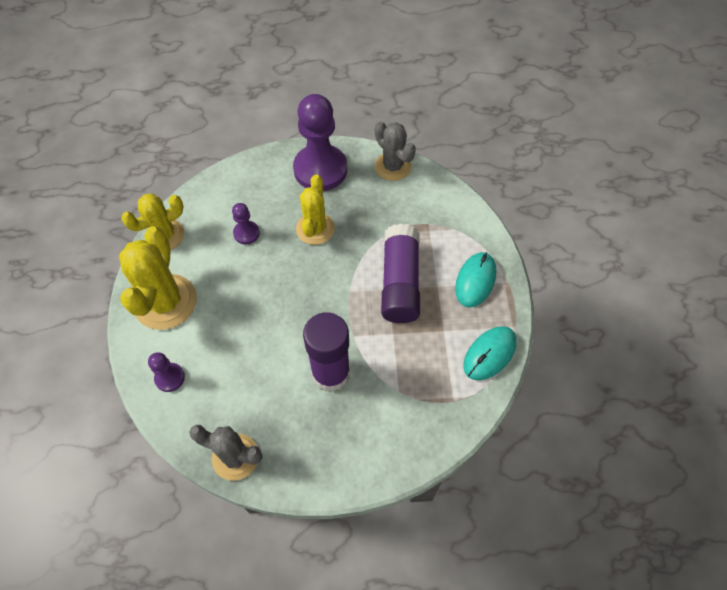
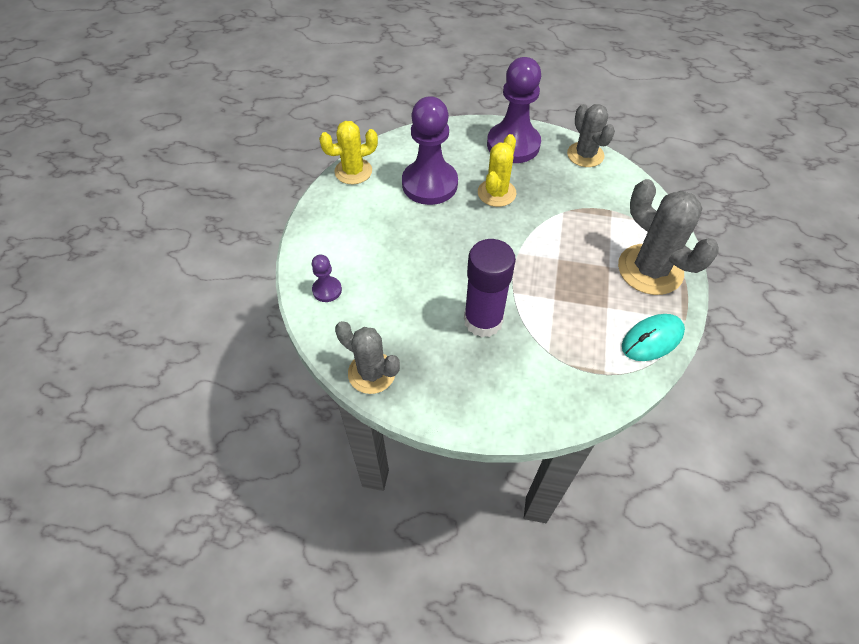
camera: 15 degrees right, 5 degrees down
(165, 302) = (339, 226): yellow cactus -> none
(246, 233) = (429, 184): purple pawn -> purple pawn, size x2.19
(400, 282) = (571, 255): purple glue stick -> none
(475, 281) = (650, 269): turquoise mouse -> grey cactus

